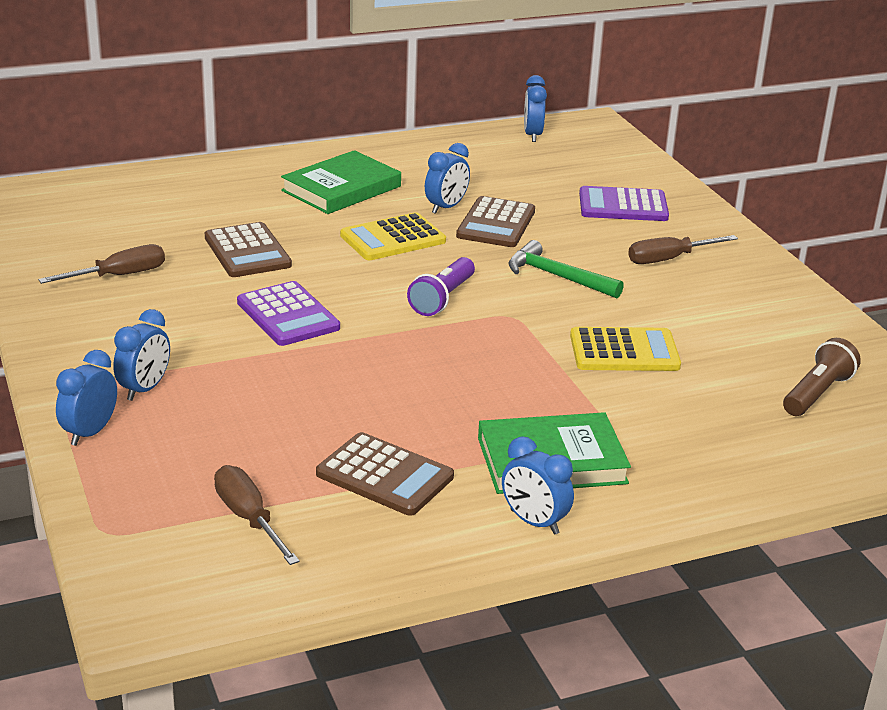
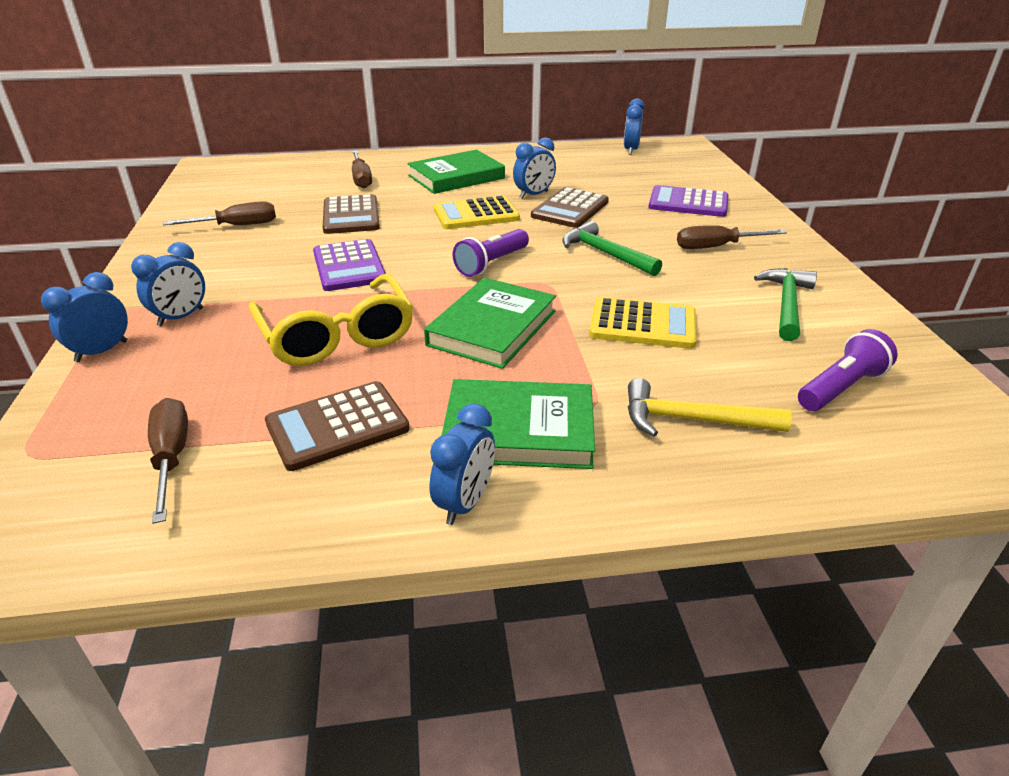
camera: 15 degrees right, 5 degrees up
(226, 199) = (361, 179): none -> brown screwdriver
(327, 392) = (337, 336): none -> yellow glasses
(385, 475) = (337, 426): brown calculator -> brown calculator turned 105 degrees clockwise
(479, 369) = (492, 328): none -> green book
(534, 522) = (465, 503): blue clock -> blue clock turned 120 degrees counterclockwise
(698, 435) = (693, 420): none -> yellow hammer
(753, 318) = (786, 304): none -> green hammer
(817, 393) = (840, 387): brown flashlight -> purple flashlight

